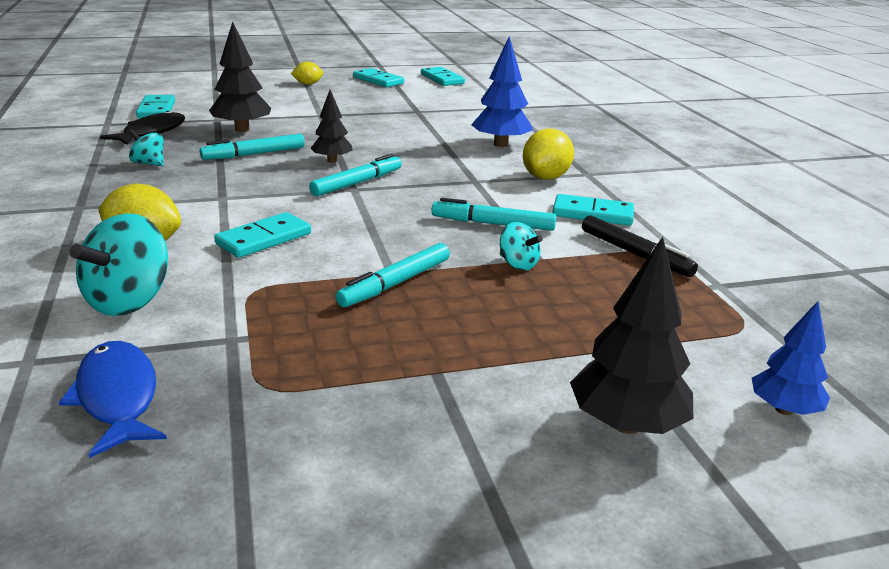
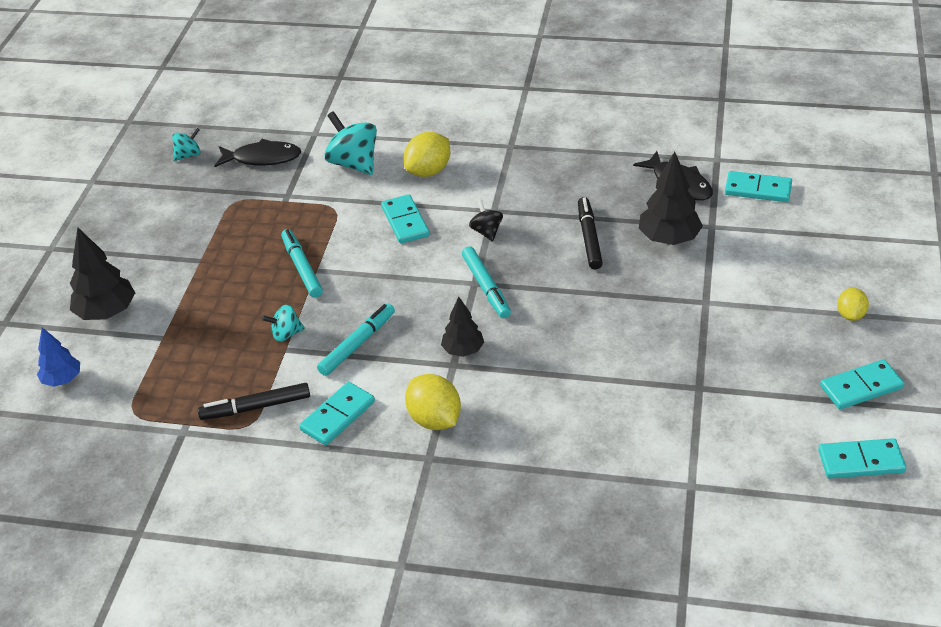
camera: 120 degrees right, 15 degrees up
(117, 397) = (262, 158): blue fish -> black fish
(149, 163) = (590, 179): turquoise spinning top -> turquoise spinning top (188, 155)
(254, 154) = (589, 238): turquoise marker -> black marker
(264, 195) = (486, 232): none -> black spinning top
(332, 160) = (550, 283): black tree -> black tree (463, 350)
(500, 144) = (545, 421): blue tree -> none

